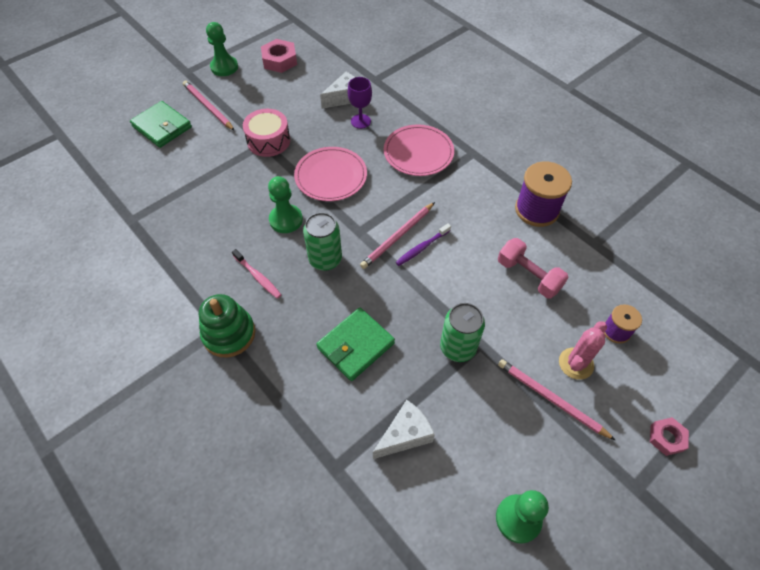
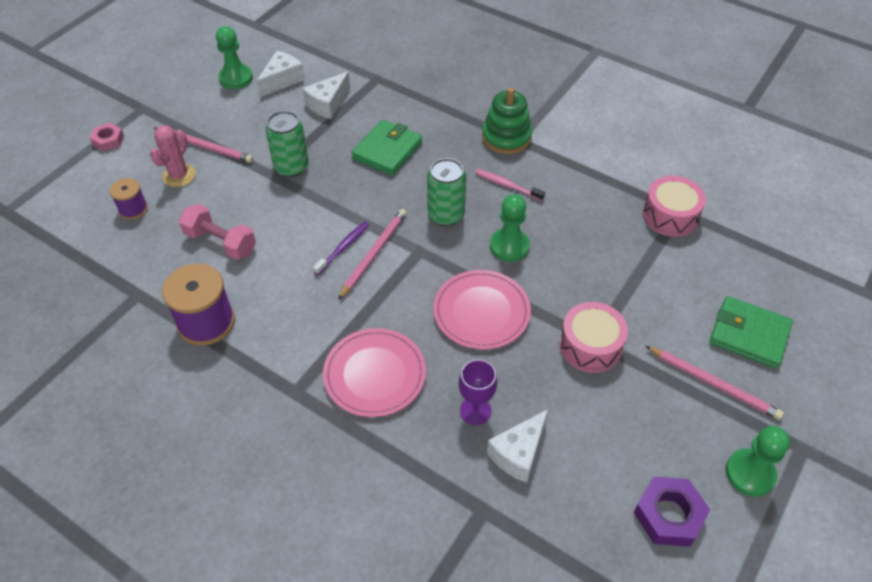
camera: 165 degrees right, 5 degrees down
(141, 217) = (670, 215): none -> pink drum
(279, 60) = (669, 515): pink nut -> purple nut
(456, 497) = (282, 80): none -> white cheese

